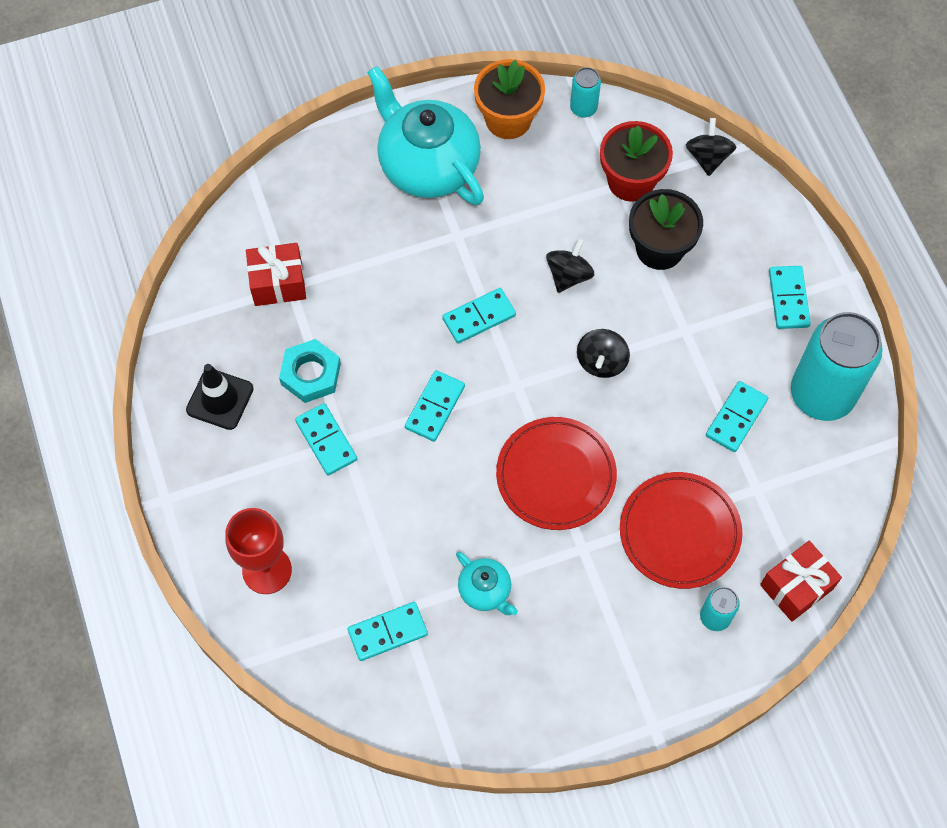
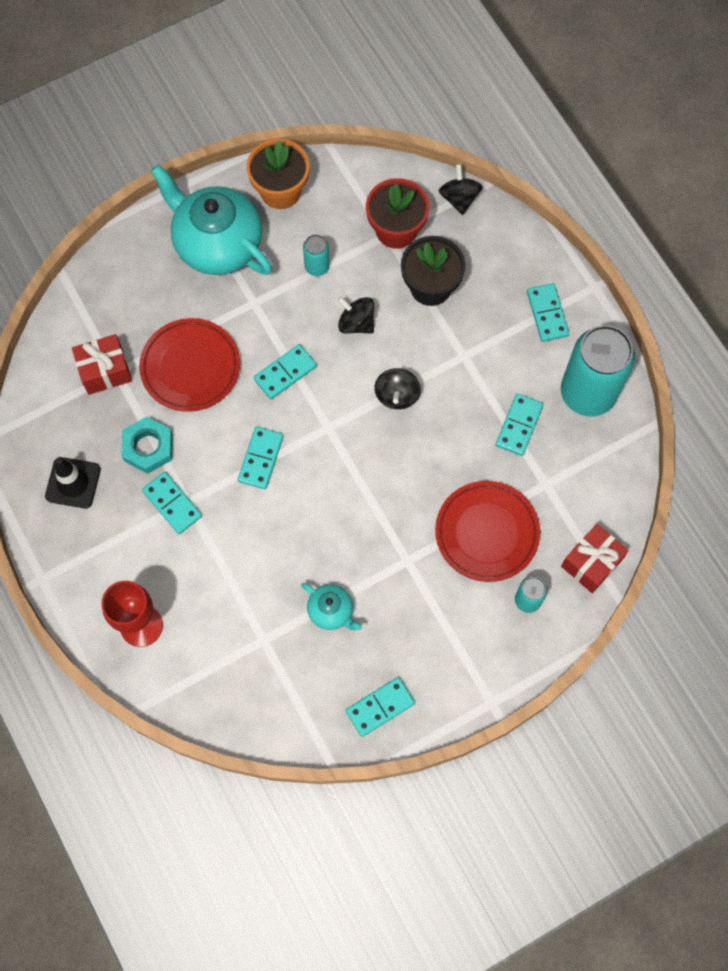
camera: 10 degrees left, 5 degrees up
(387, 632) = (254, 661): turquoise domino -> turquoise domino (380, 707)
(556, 476) = (374, 501): red plate -> red plate (190, 367)
(568, 275) = (356, 323): black spinning top -> black spinning top turned 75 degrees counterclockwise
(583, 108) = (344, 170): turquoise can -> turquoise can (317, 267)

